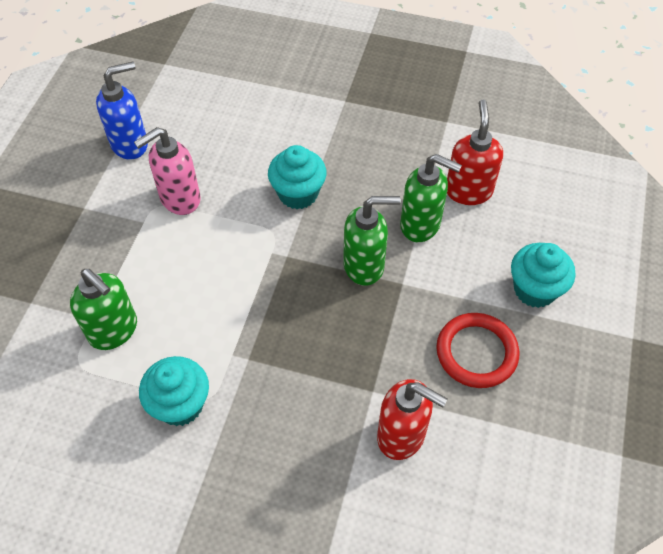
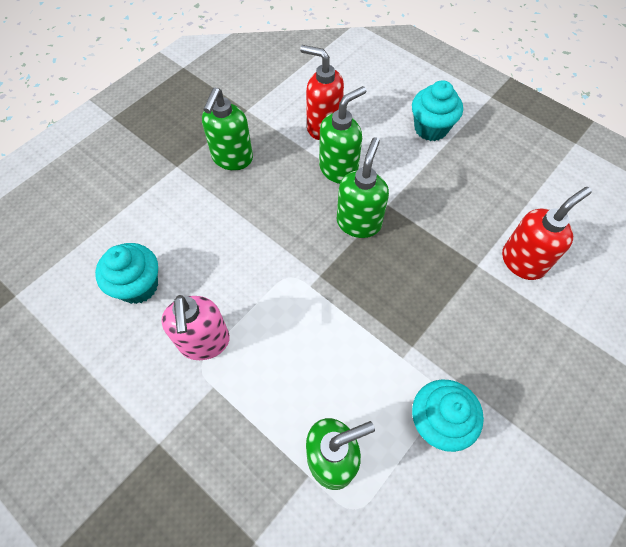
camera: 65 degrees left, 5 degrees up
(130, 144) = (102, 366): blue soap dispenser -> none
(298, 194) = (258, 241): turquoise cupcake -> turquoise cupcake (138, 286)
(379, 136) = (232, 159): none -> green soap dispenser
(476, 352) = (469, 185): red ring -> none

